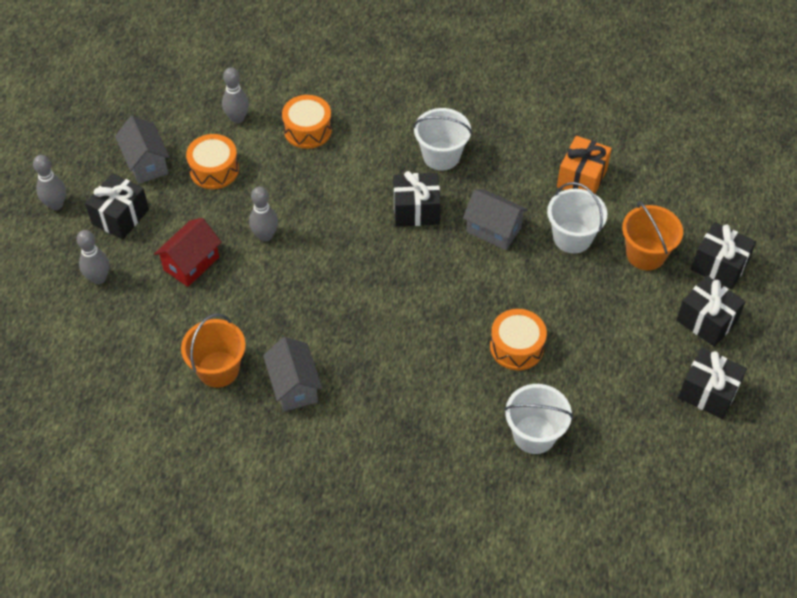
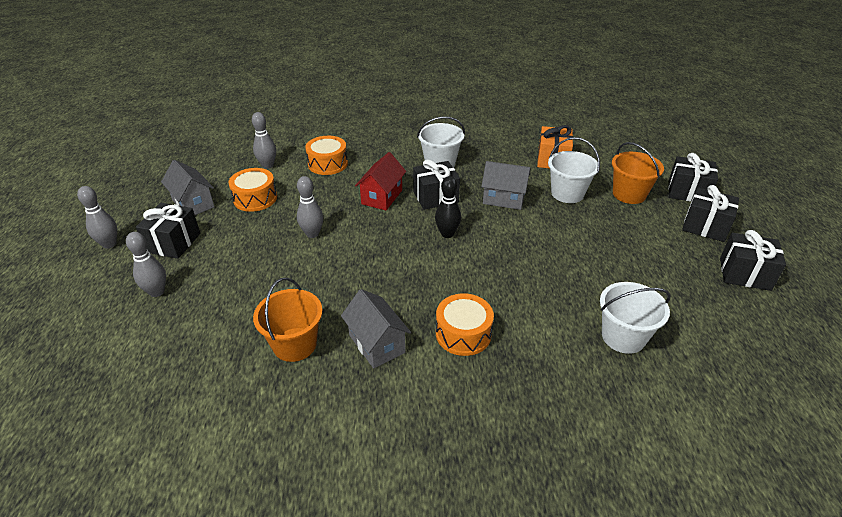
camera: 15 degrees left, 15 degrees down
(191, 263) = (248, 265): red house -> red house (382, 197)
(409, 267) = (447, 234): none -> black bowling pin
(516, 347) = (567, 272): orange drum -> orange drum (463, 334)

